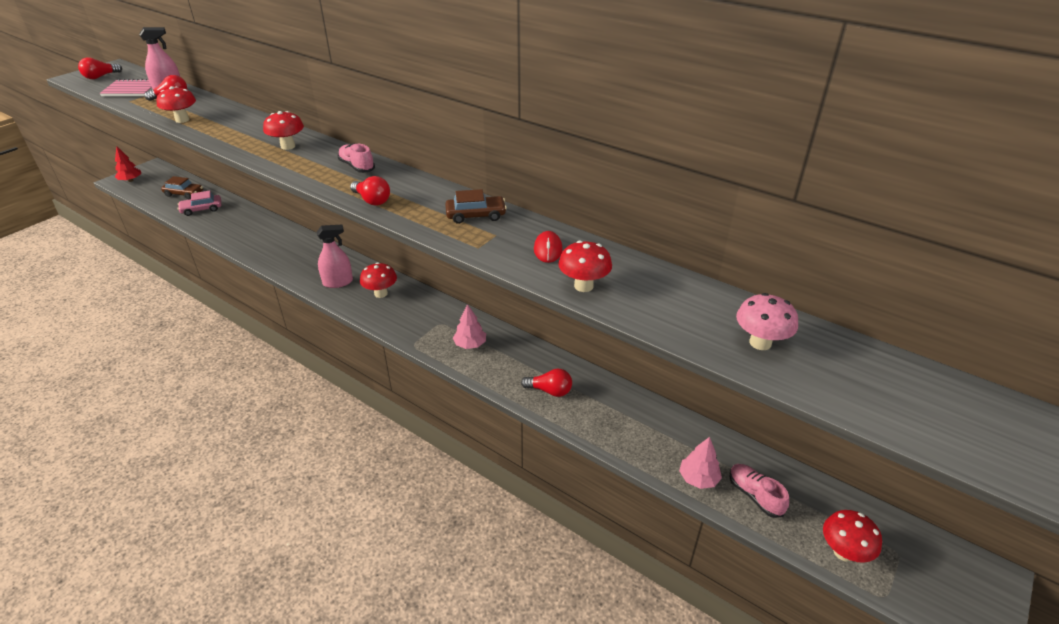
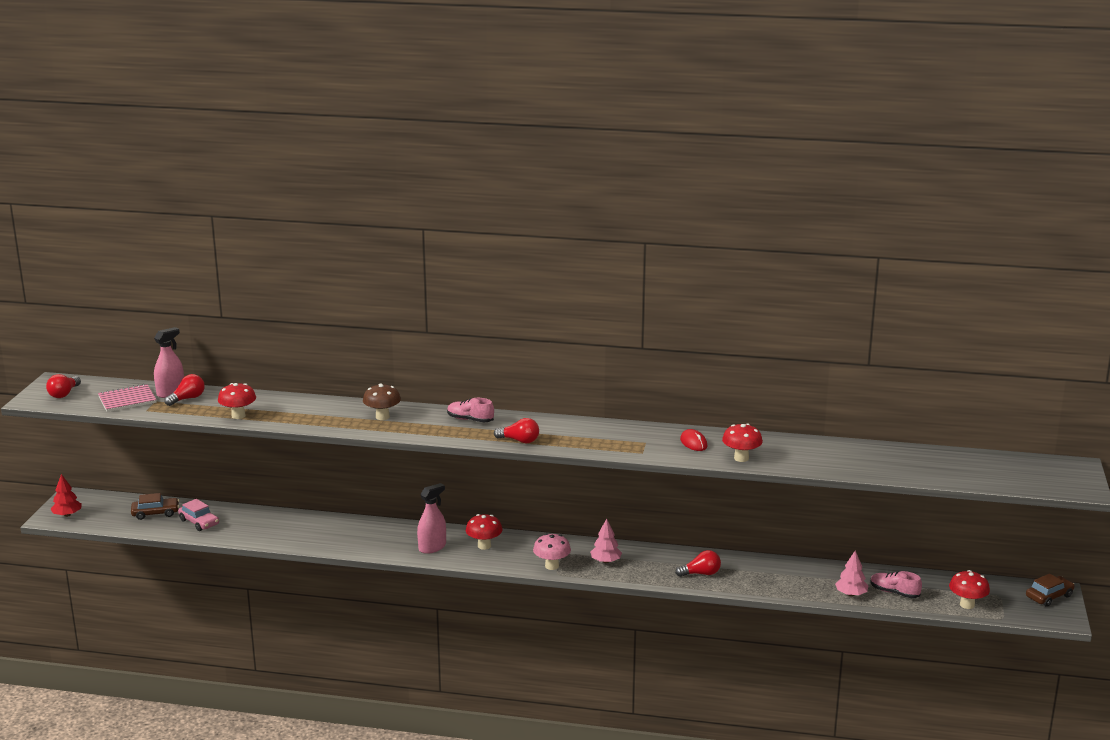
camera: 25 degrees left, 15 degrees down
(201, 209) = (199, 522): pink car -> pink car turned 90 degrees counterclockwise
(288, 146) = (382, 417): red mushroom -> brown mushroom
(476, 215) = (615, 433): brown car -> brown car (1049, 596)
(760, 343) = (877, 462): pink mushroom -> pink mushroom (552, 566)

